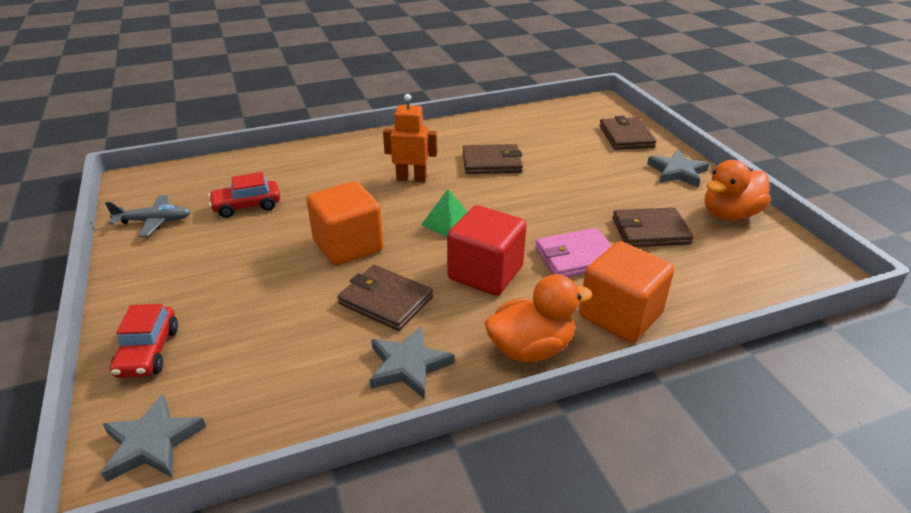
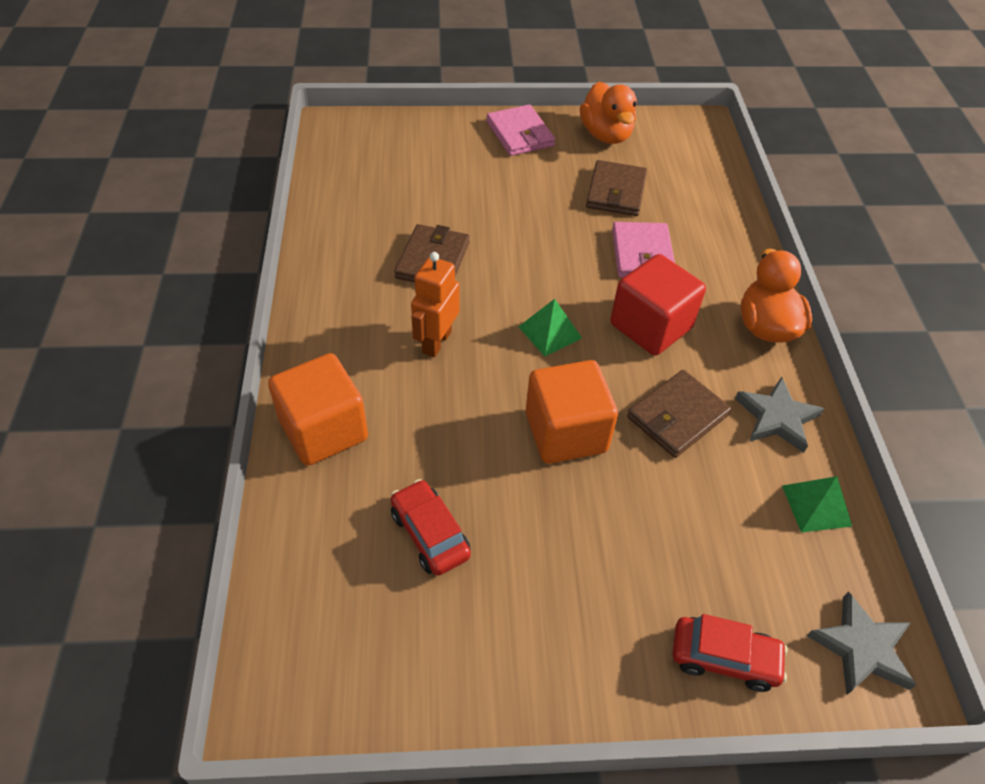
camera: 75 degrees left, 15 degrees up
(154, 221) = (424, 663): grey plane -> none
(247, 206) = (430, 534): red car -> red car turned 150 degrees clockwise
(307, 402) = (816, 505): none -> green pyramid
(620, 315) = (732, 256): orange cube -> orange cube (324, 430)
(626, 136) = (429, 138): brown wallet -> none
(677, 172) = (520, 134): grey star -> pink wallet

